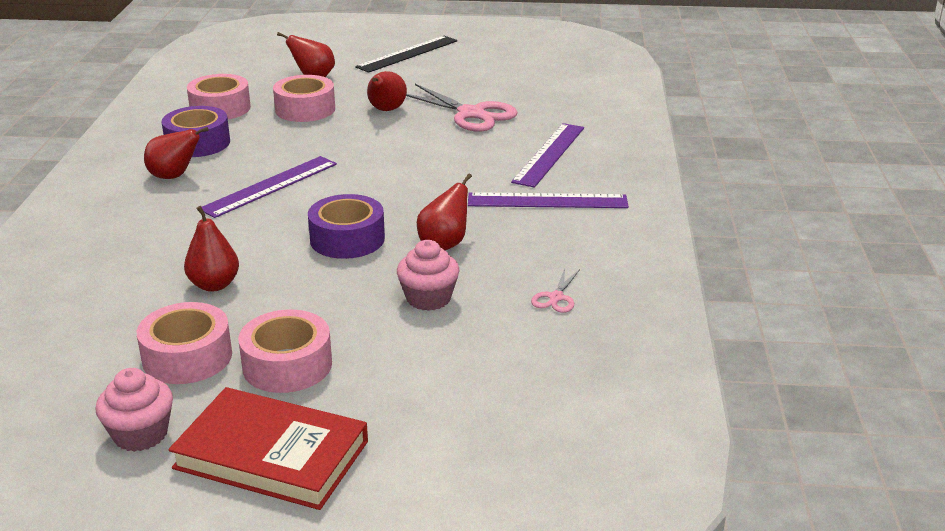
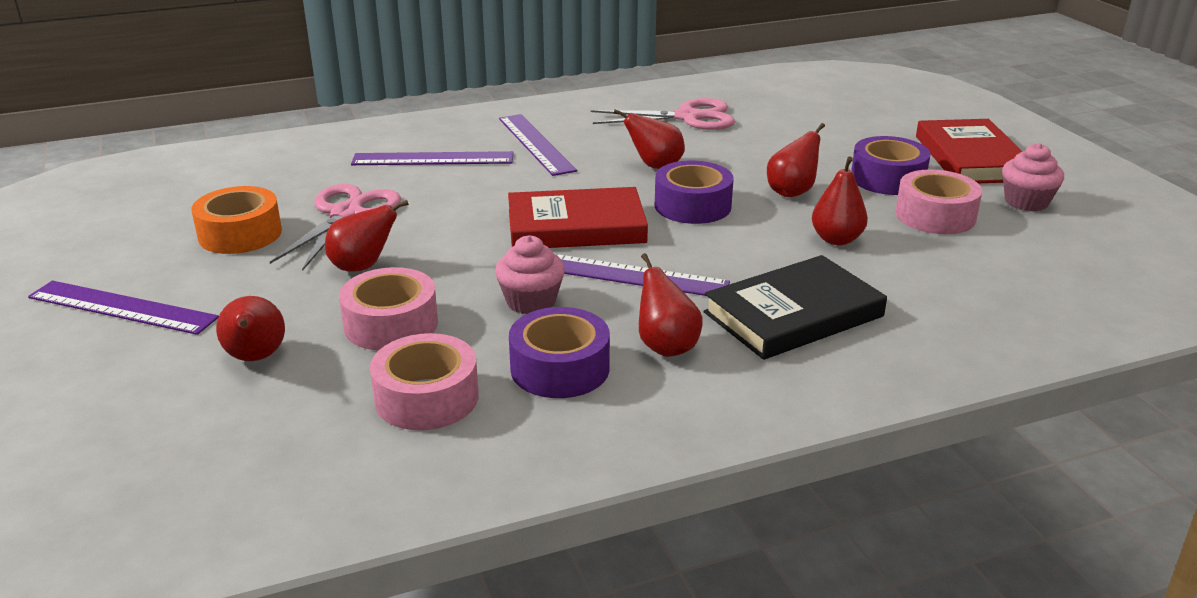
camera: 115 degrees left, 0 degrees up
(145, 228) = (793, 314): none -> black book
(287, 365) = (887, 179): pink tape -> purple tape
(320, 296) = (792, 192): none -> red pear
(365, 184) = (576, 226): none -> red book
(407, 54) = (122, 307): black ruler -> purple ruler
(428, 298) = (742, 154): pink cupcake -> pink cupcake (531, 301)
(473, 83) = (240, 234): none -> orange tape
(556, 298) = (688, 117): pink scissors -> pink scissors, size x2.14

